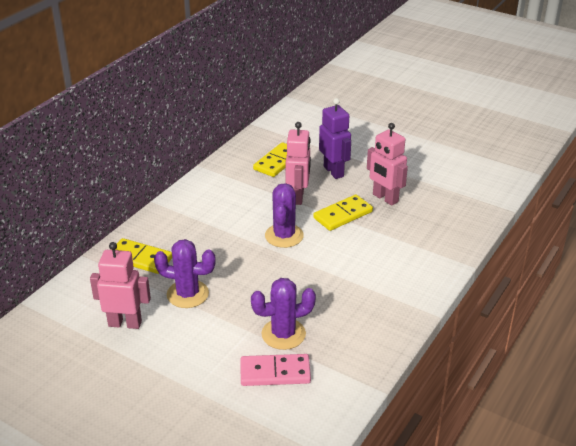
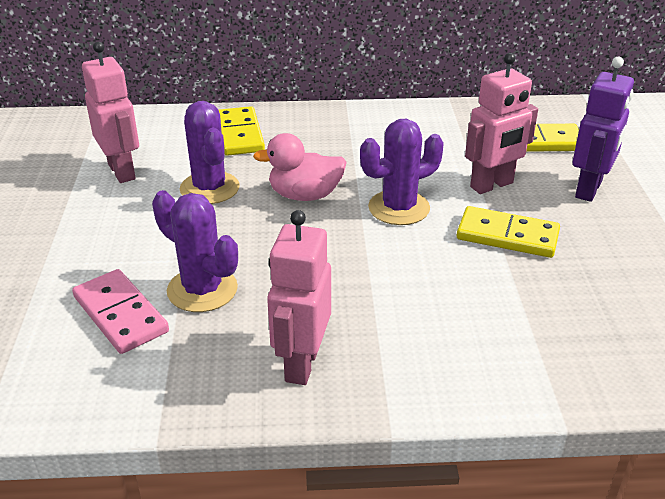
camera: 55 degrees right, 0 degrees up
(236, 262) = (305, 195): none -> pink duck
(385, 198) = (600, 257): pink robot -> pink robot (301, 364)

